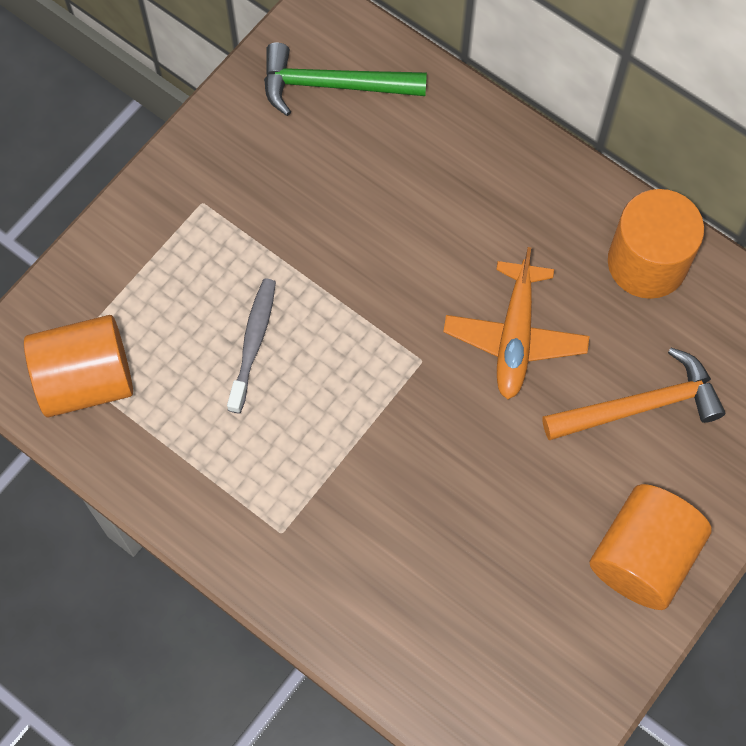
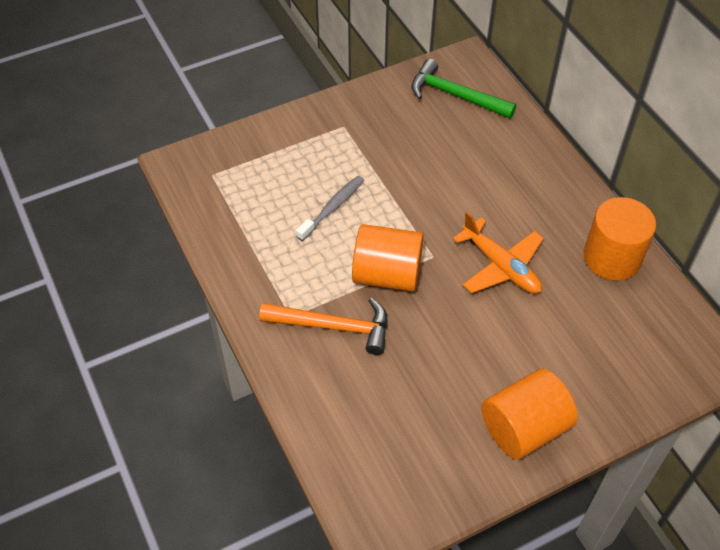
camera: 25 degrees right, 15 degrees down
(86, 380) = (222, 190): orange cylinder -> orange cylinder (387, 274)
(515, 337) = (501, 266): orange plane -> orange plane turned 75 degrees counterclockwise
(640, 406) = (567, 337): orange hammer -> orange hammer (333, 327)

